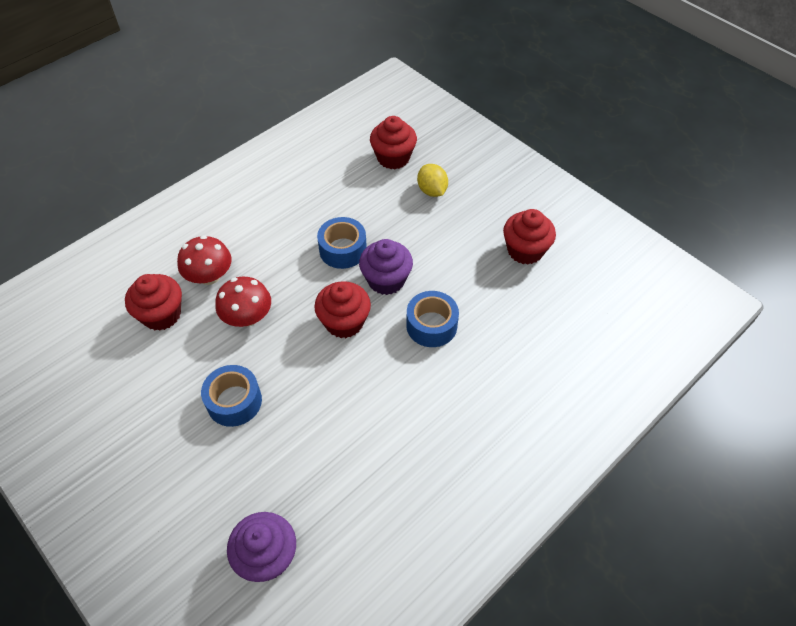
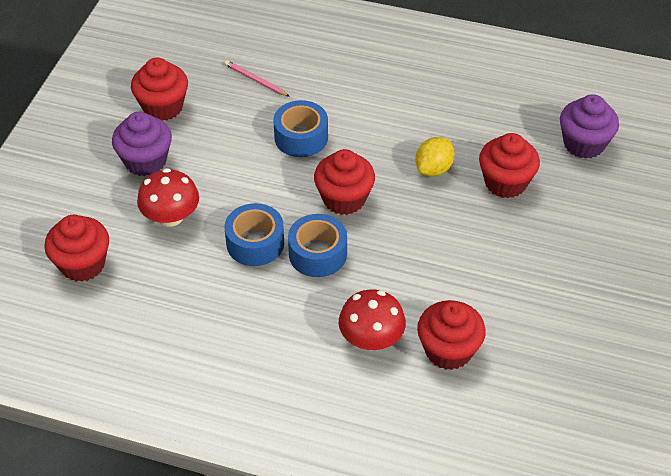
camera: 120 degrees left, 5 degrees down
(234, 401) = (487, 234): blue tape -> blue tape (317, 254)
(247, 317) = (395, 276): red mushroom -> red mushroom (171, 217)
(274, 451) = (505, 182): none -> red cupcake
(386, 280) = (271, 191): purple cupcake -> purple cupcake (145, 161)
(432, 191) = (119, 207): yellow lemon -> yellow lemon (433, 169)
(522, 324) = (255, 80): none -> pink pencil

